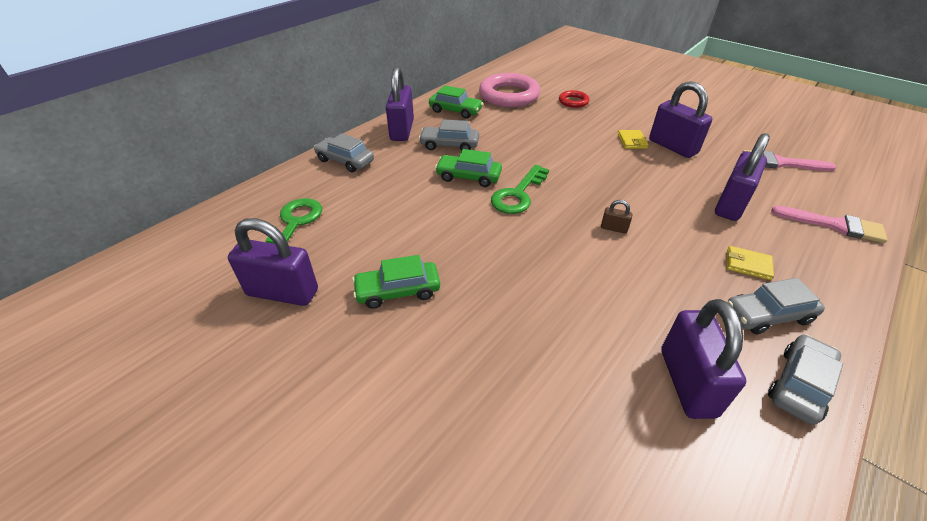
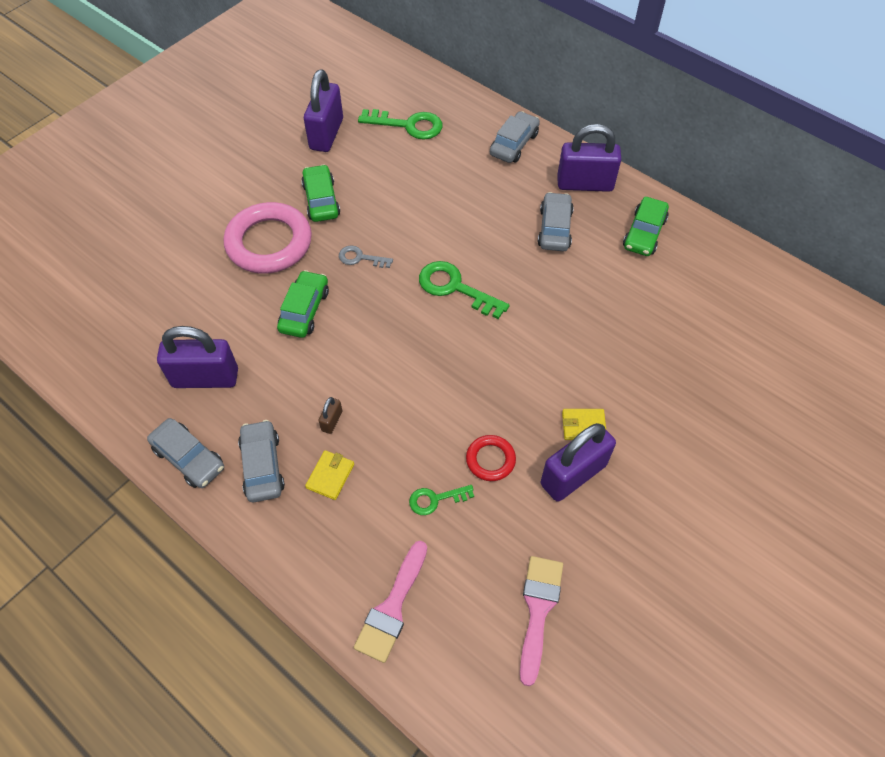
camera: 90 degrees right, 15 degrees up
(468, 177) = (488, 246): green car -> green car (304, 310)
(486, 255) = (360, 258): none -> grey key
(509, 95) = (704, 294): pink ring -> pink ring (269, 243)
(573, 101) = (698, 373): red ring -> red ring (490, 460)
(613, 228) = (394, 366): brown padlock -> brown padlock (332, 421)
(730, 205) = (435, 499): purple padlock -> green key

